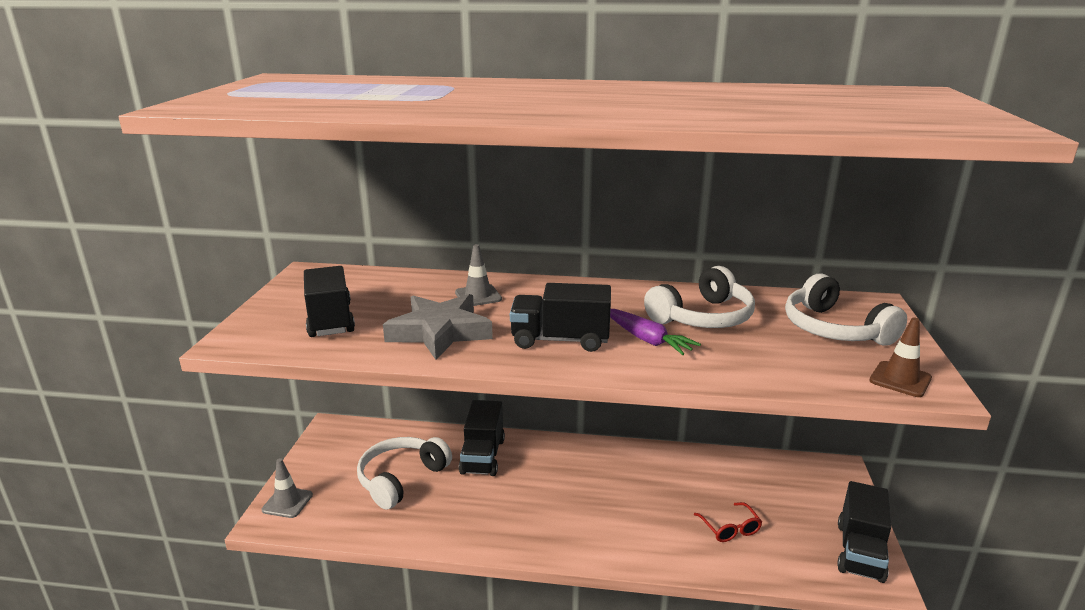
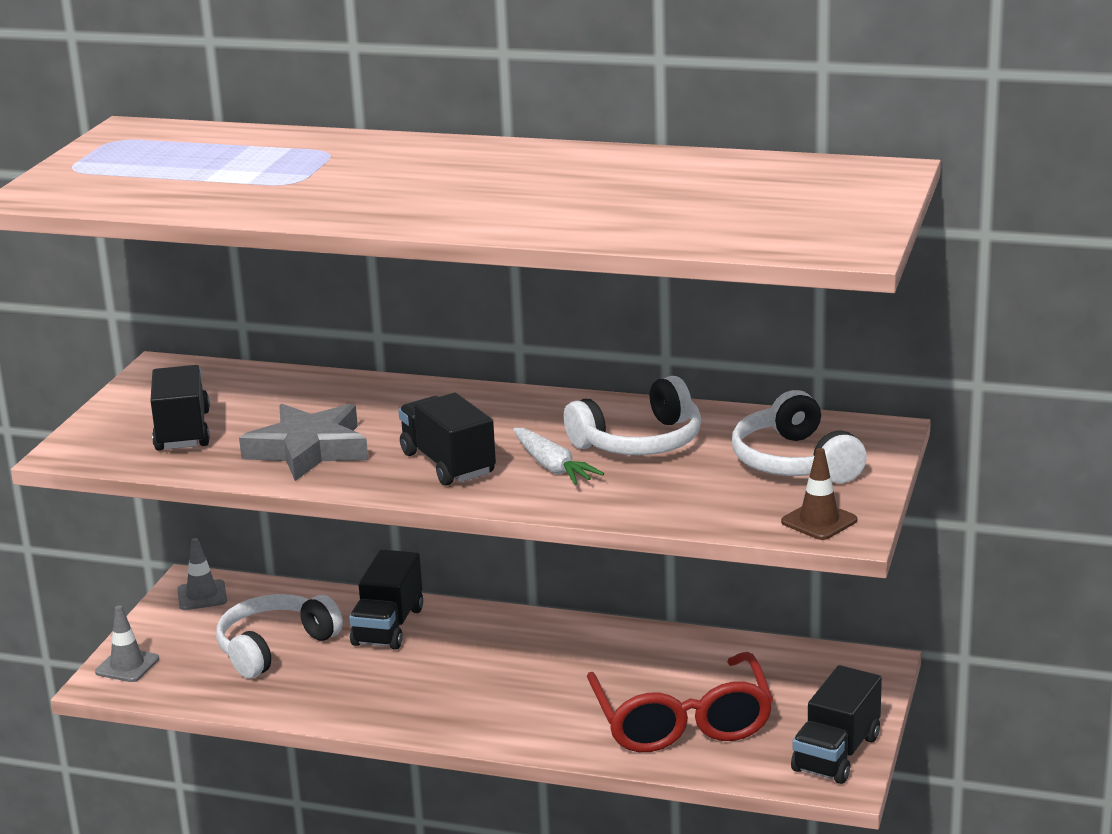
camera: 10 degrees right, 0 degrees up
(478, 296) = (370, 406): grey traffic cone -> grey traffic cone (202, 595)
(560, 340) = (448, 464): black truck -> black truck turned 45 degrees clockwise
(647, 339) = (552, 467): purple carrot -> white carrot
(730, 528) = (682, 721): red glasses -> red glasses, size x2.38

